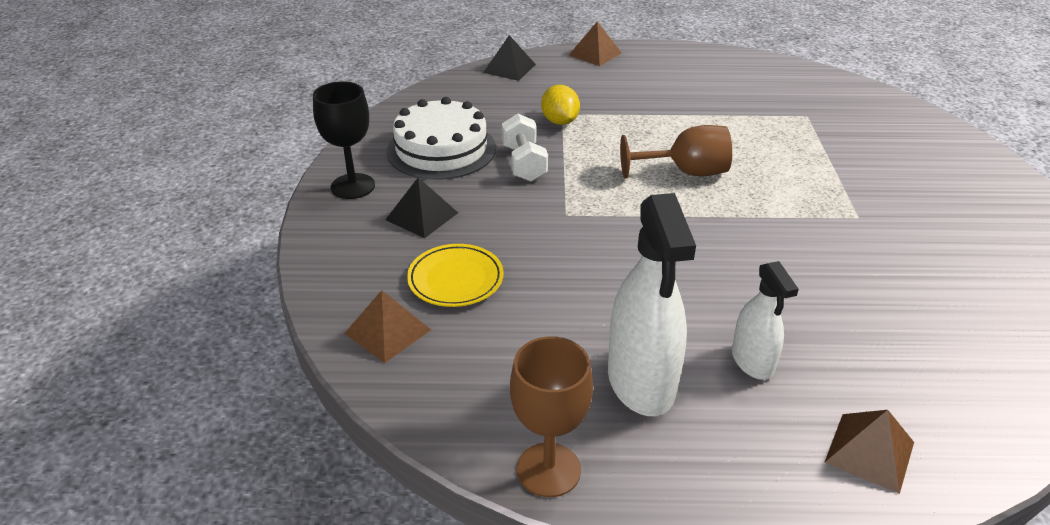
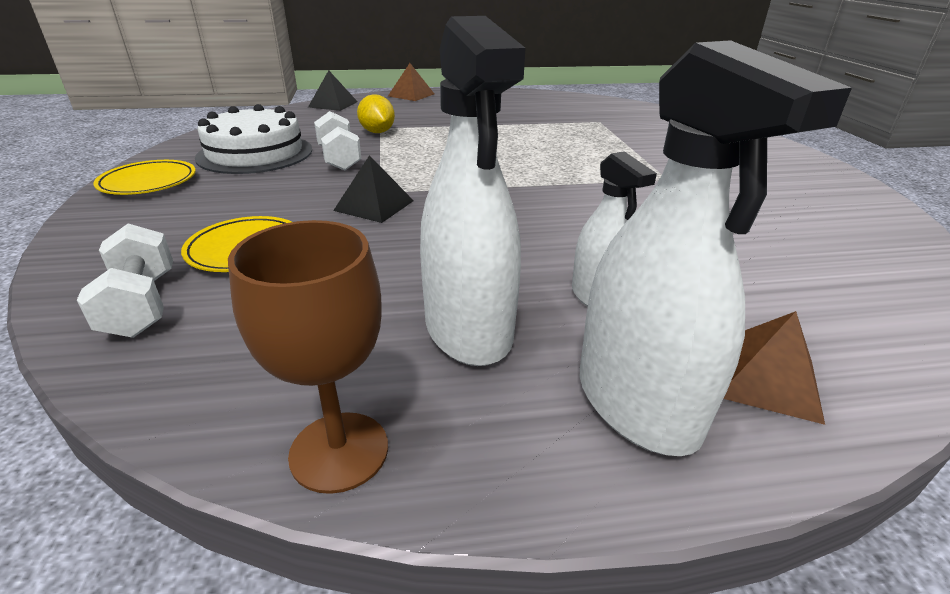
camera: 10 degrees left, 5 degrees down
(353, 186) = (148, 182): black goblet -> yellow plate
(387, 331) = (141, 305): brown pyramid -> white dumbbell
(421, 216) = (220, 200): black pyramid -> black pyramid (374, 205)
(685, 172) = (499, 158): brown goblet -> none
(761, 460) = (636, 403): none -> white spray bottle

